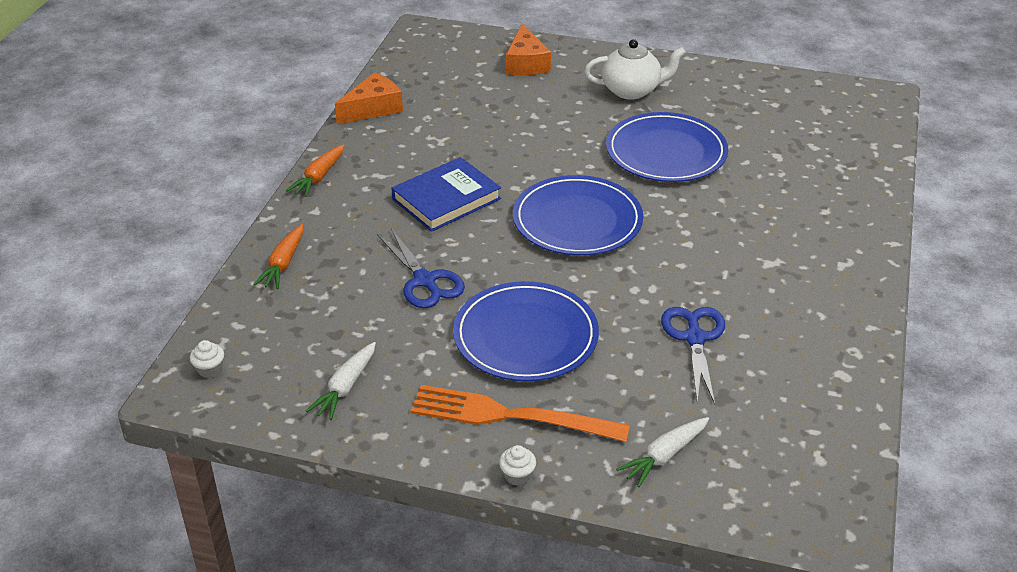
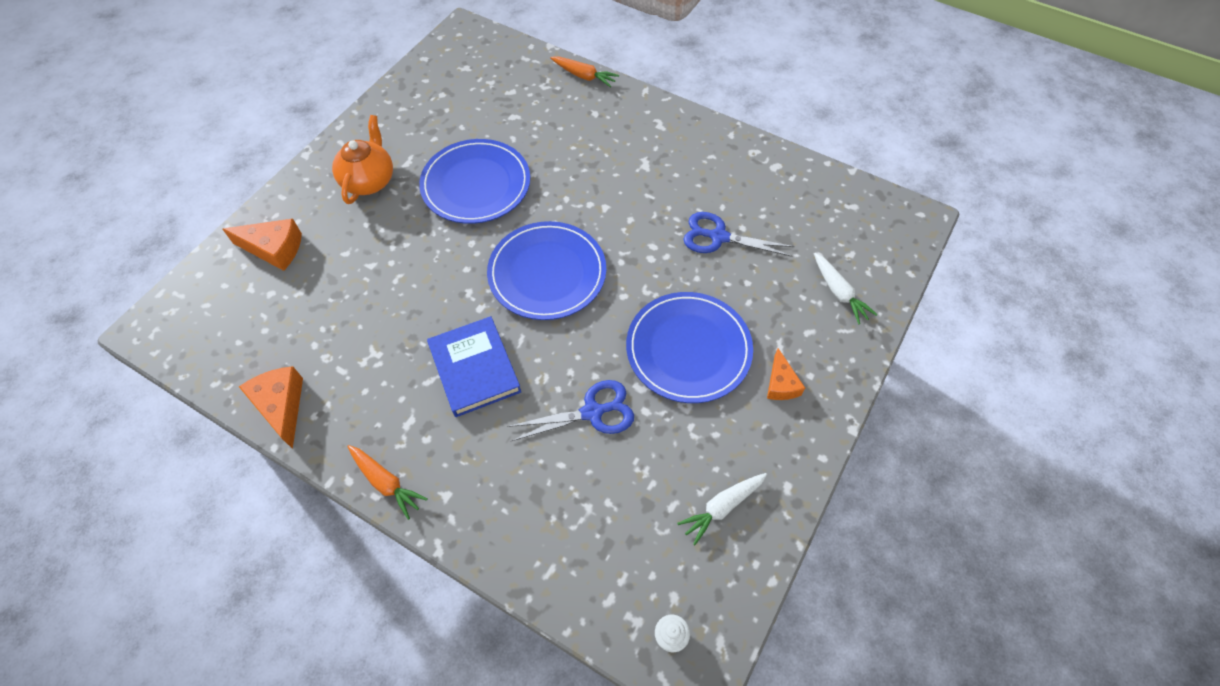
camera: 75 degrees left, 20 degrees up
(283, 264) = (524, 540): orange carrot -> orange carrot (584, 76)
(345, 387) = (722, 507): white carrot -> white carrot turned 105 degrees clockwise
(509, 416) = (781, 384): orange fork -> orange cheese
(517, 475) = (847, 393): white cupcake -> none
(632, 90) = (369, 180): white teapot -> orange teapot

